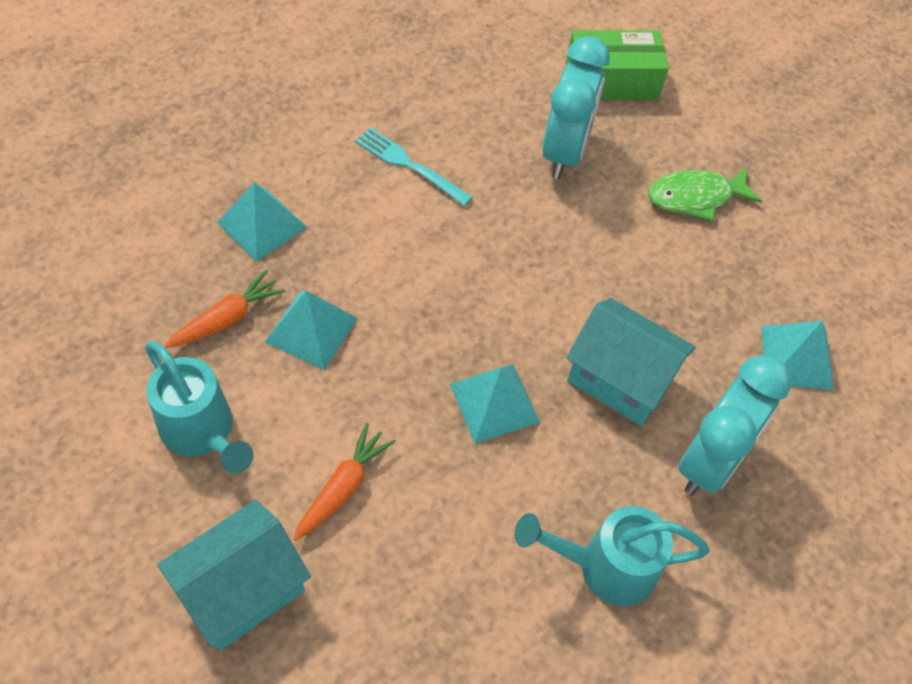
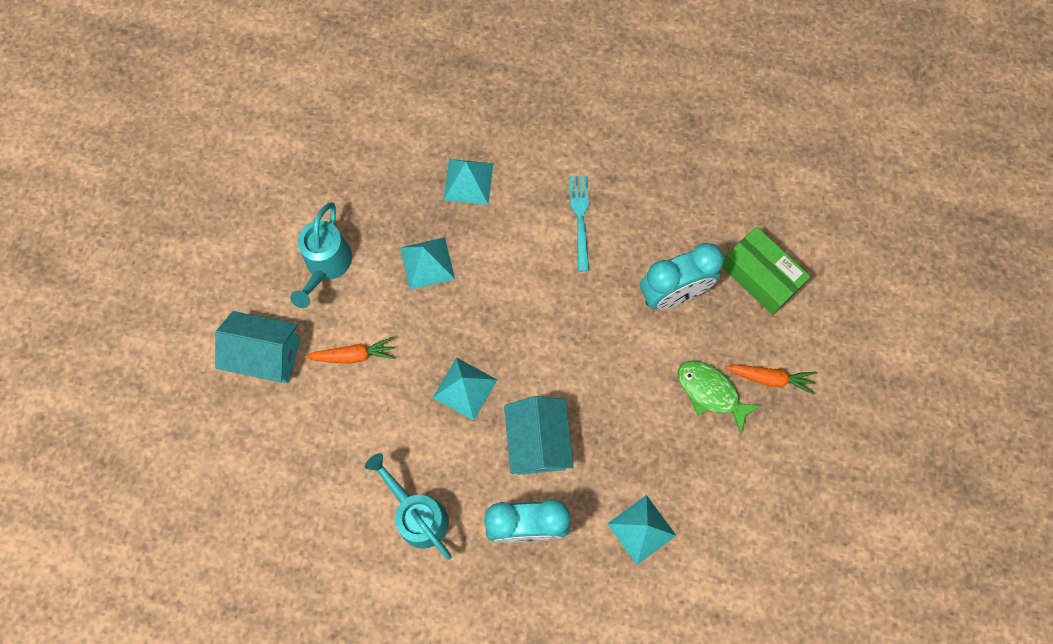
camera: 55 degrees right, 15 degrees up
(227, 318) = (397, 218): orange carrot -> orange carrot (770, 378)

